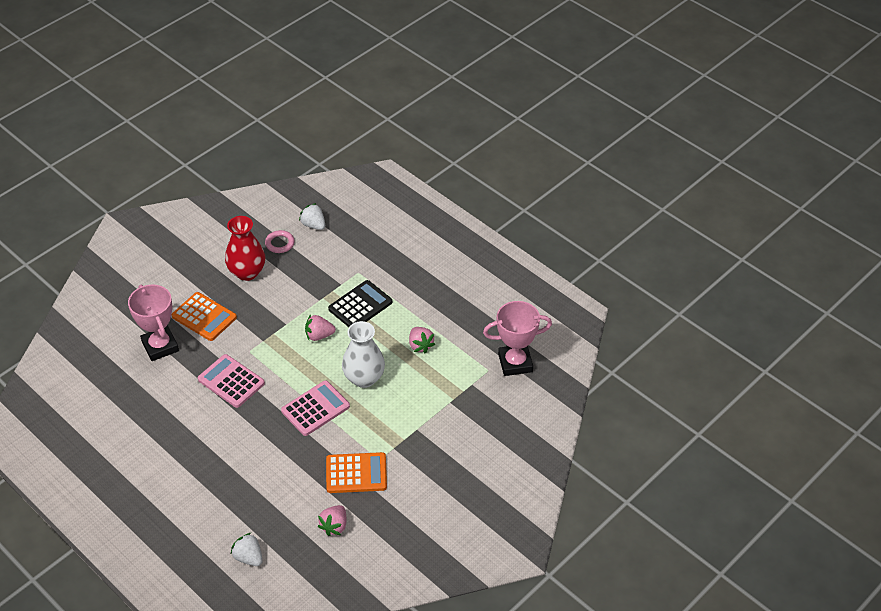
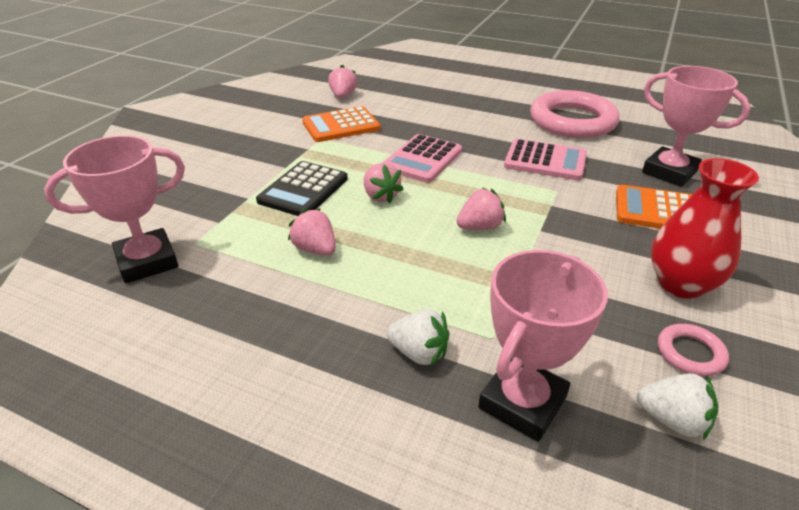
camera: 160 degrees right, 10 degrees down
(166, 423) = (572, 121): none -> pink ring
(248, 557) = (407, 73): white strawberry -> white strawberry (419, 353)
(360, 305) = (447, 281): black calculator -> black calculator (303, 190)
(364, 245) = (522, 402): none -> pink trophy
(364, 378) = (380, 196): white vase -> pink strawberry

